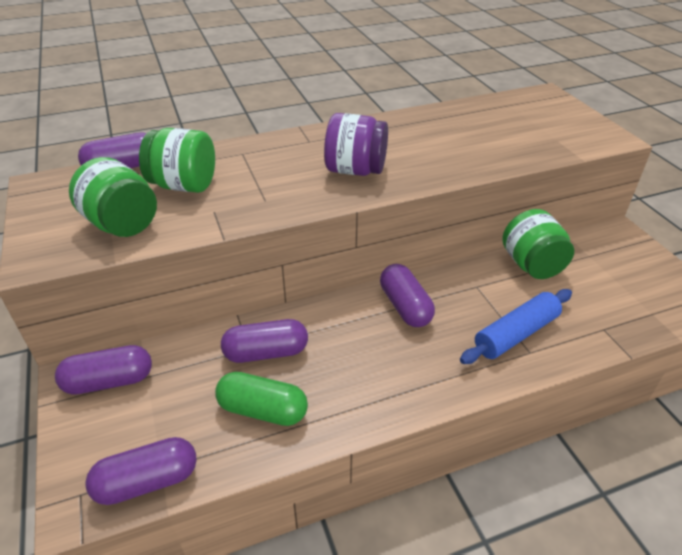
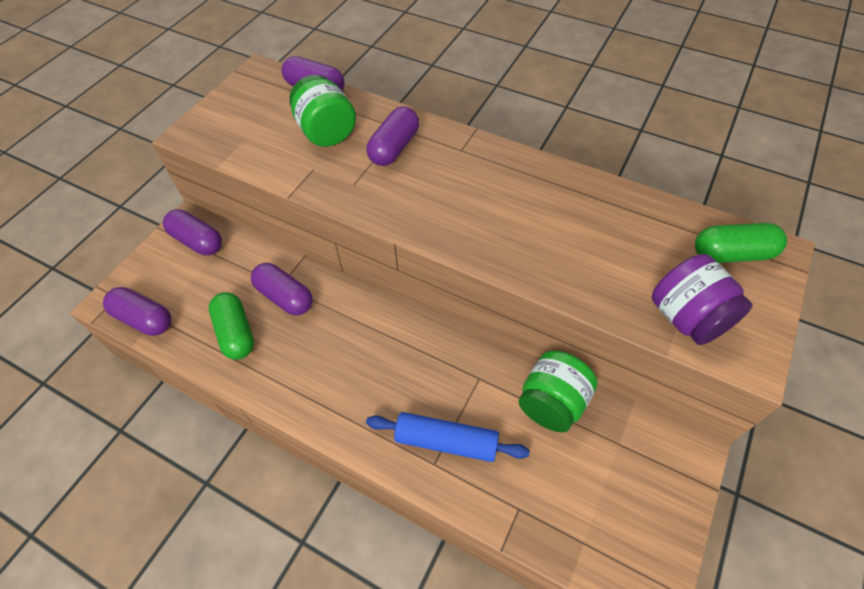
camera: 50 degrees right, 15 degrees up
(122, 224) = (255, 139): green jar -> none
(355, 170) = (450, 205): purple jar -> purple jar (687, 317)
(405, 306) = (406, 345): purple capsule -> purple capsule (394, 148)
(532, 105) = (732, 254): none -> green capsule

